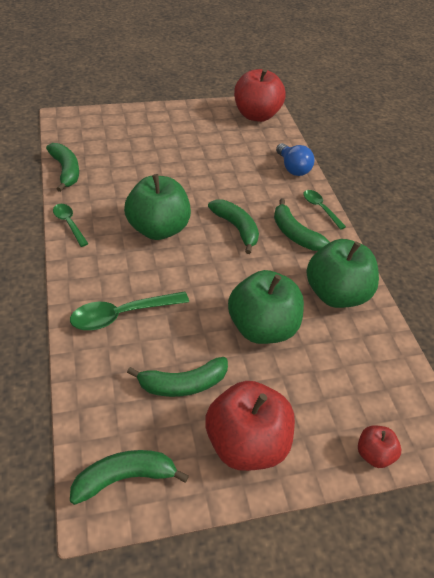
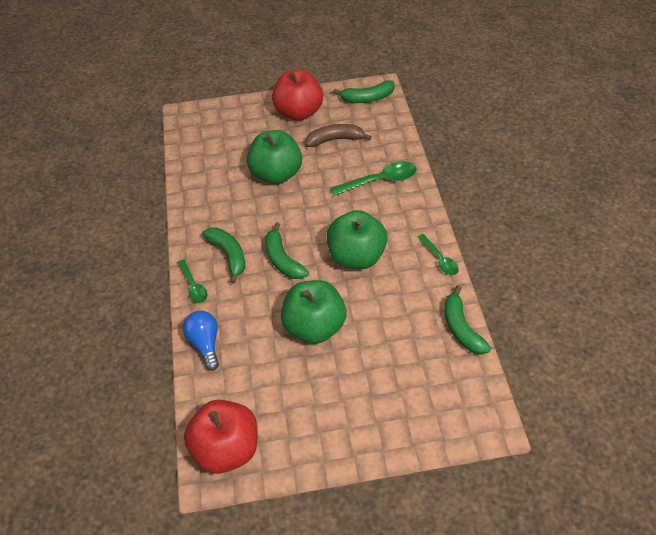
camera: 170 degrees left, 5 degrees up
(183, 384) = (335, 140): green banana -> brown banana
(336, 294) = (211, 200): green apple -> green apple (314, 326)
(374, 454) = (225, 108): red apple -> none

